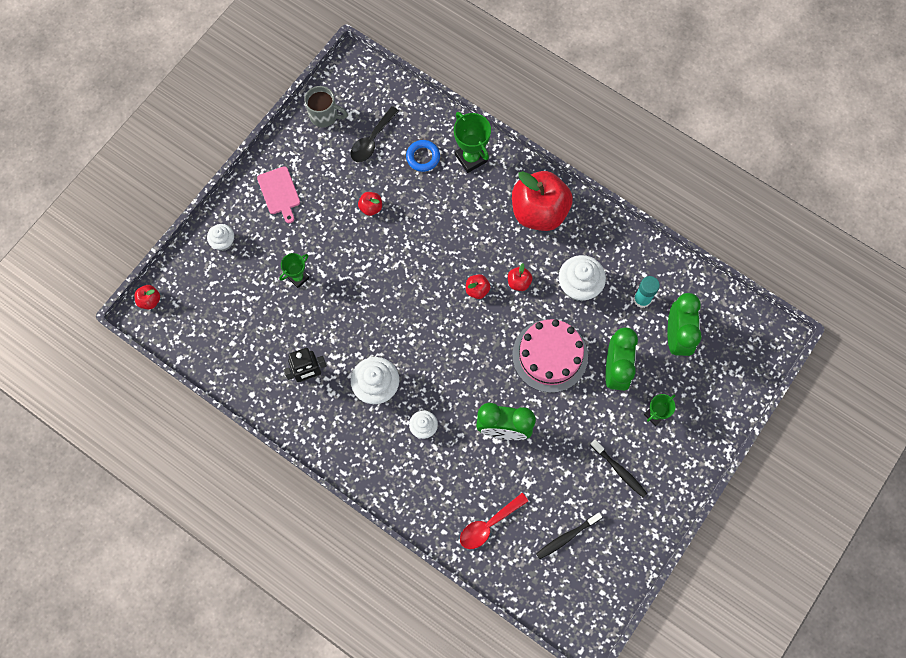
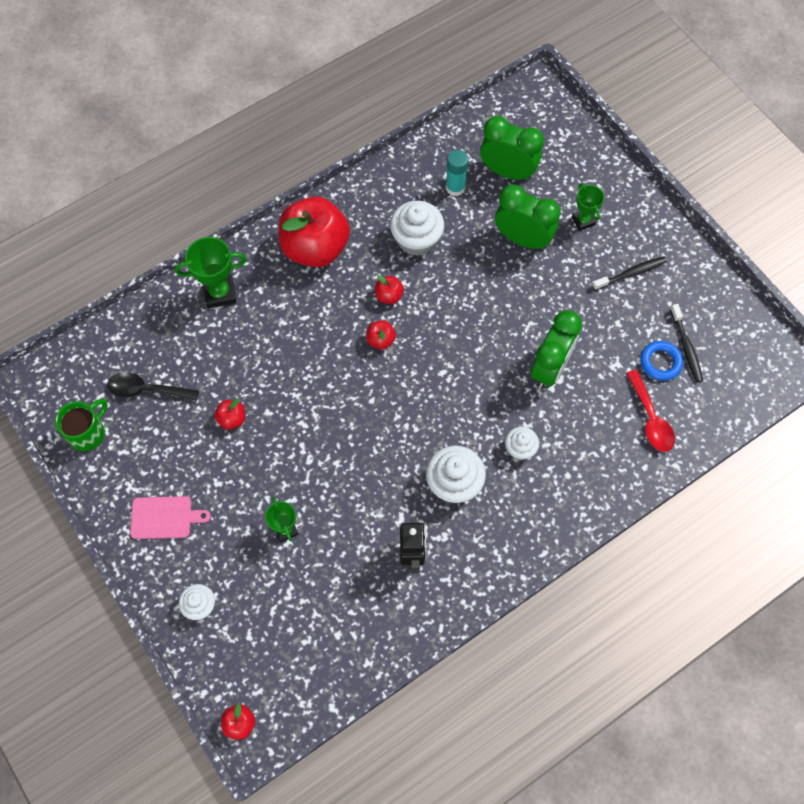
camera: 70 degrees left, 5 degrees down
(325, 116) = (88, 433): grey mug -> green mug
(372, 140) = (147, 390): black spoon -> black spoon turned 135 degrees clockwise
(423, 157) = (195, 342): blue ring -> blue ring (660, 362)
(550, 355) = (484, 294): pink cake -> none

